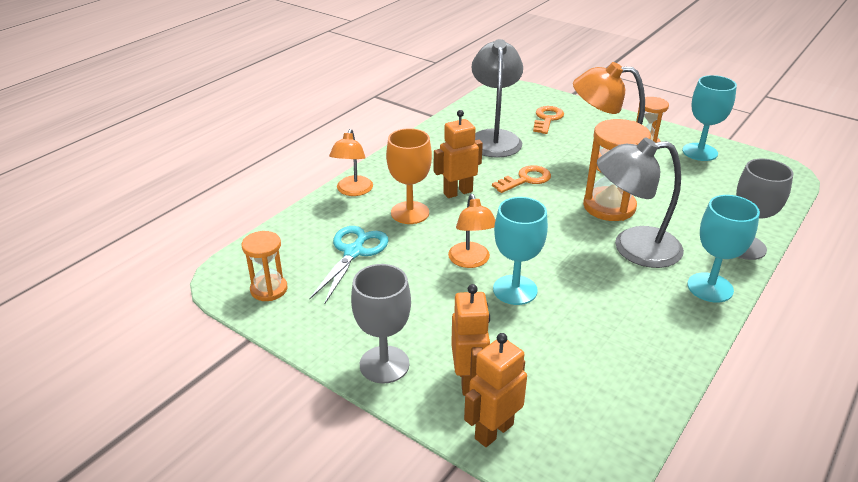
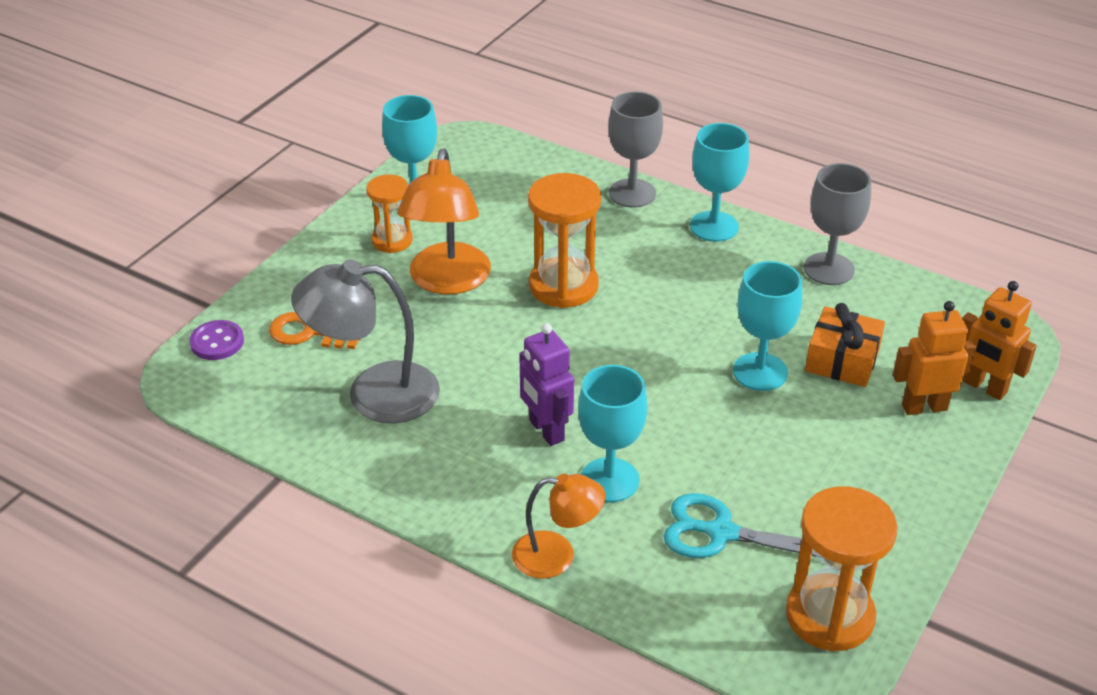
camera: 95 degrees left, 5 degrees up
(269, 289) = (829, 616): orange hourglass -> orange hourglass, size x1.64
(384, 364) = (927, 477): grey goblet -> grey goblet (829, 269)
(410, 213) = (609, 480): orange goblet -> turquoise goblet
(457, 192) = (546, 430): orange robot -> purple robot
(471, 261) = (712, 411): orange lamp -> none
(525, 179) = (502, 360): orange key -> none
(530, 339) = (842, 360): none -> orange gift
(537, 95) = (217, 342): none -> purple button
(633, 248) = (653, 273): grey lamp -> none

